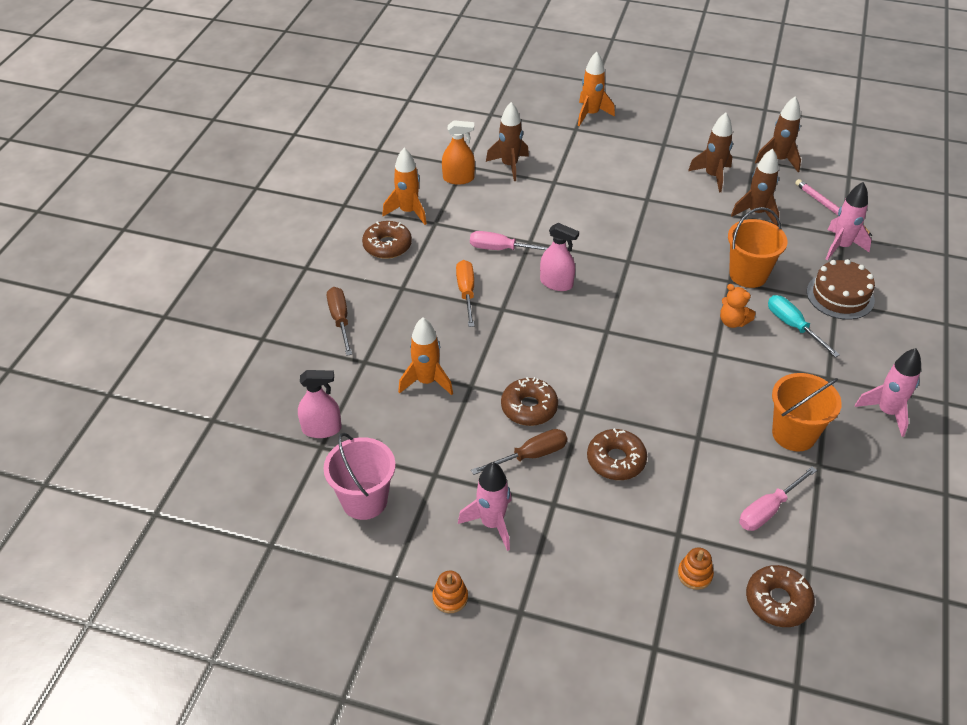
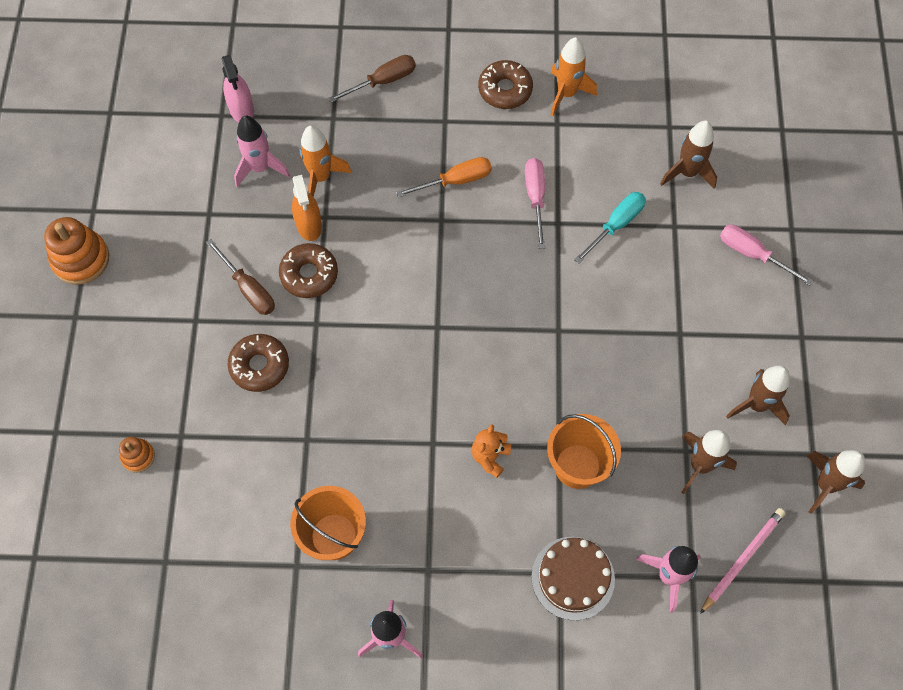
camera: 75 degrees right, 20 degrees up
(364, 500) = (169, 166): pink bucket -> none
(450, 597) = (80, 259): orange stacking toy -> orange stacking toy, size x1.85
(458, 178) = (643, 126): orange spray bottle -> orange spray bottle (309, 225)
(492, 524) = (163, 273): pink rocket -> pink rocket (260, 168)
(556, 283) = (497, 263): pink spray bottle -> none
(591, 114) = (831, 240): orange rocket -> none
(768, 510) = (227, 517): pink screwdriver -> pink screwdriver (752, 254)
(777, 601) = (121, 534): brown donut -> none
(793, 326) = (502, 525): turquoise screwdriver -> turquoise screwdriver (616, 225)

